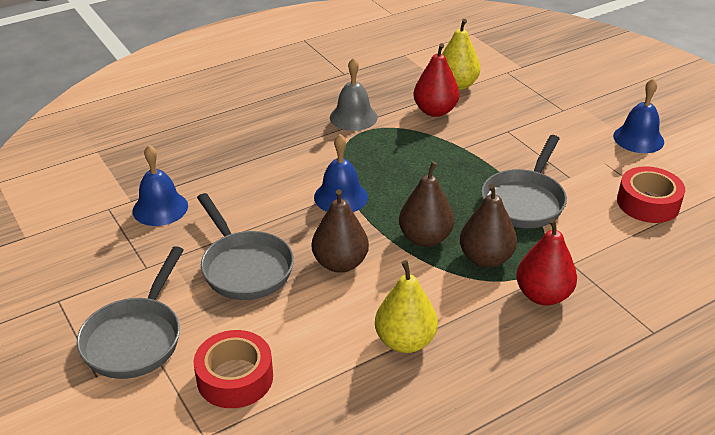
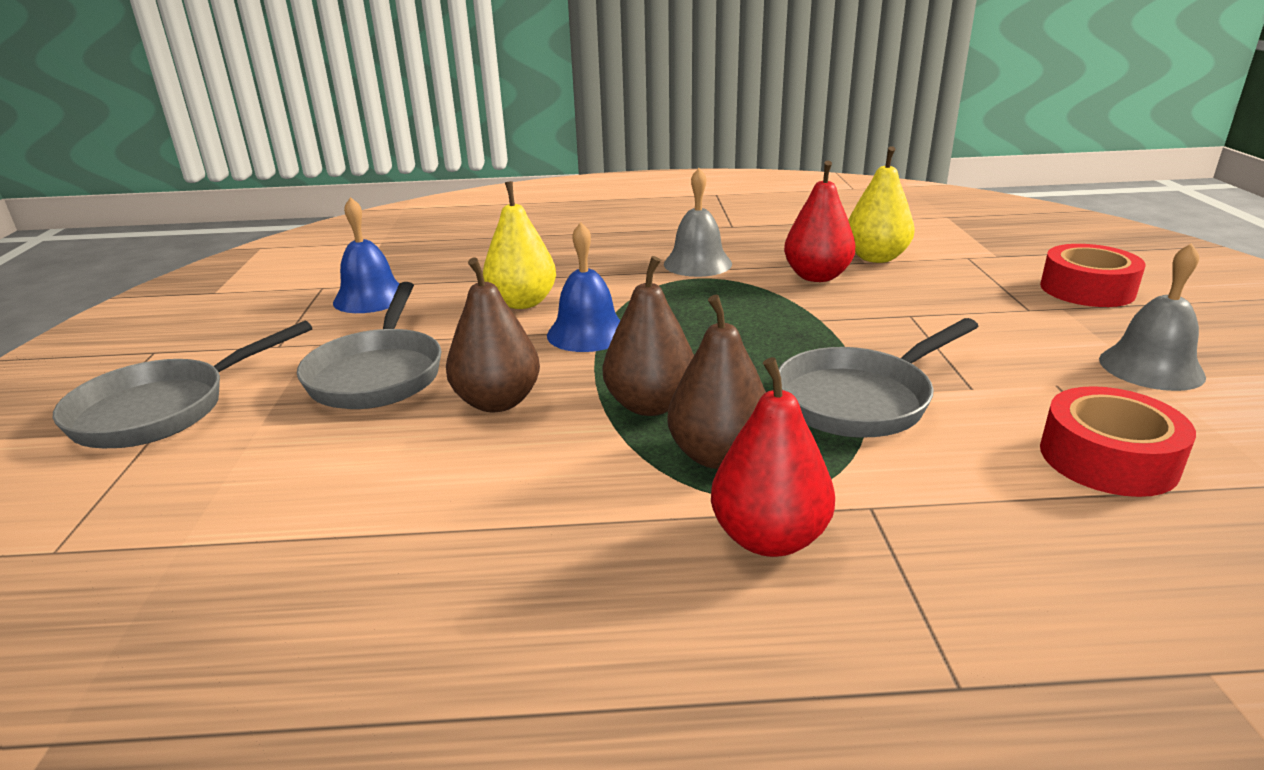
camera: 30 degrees right, 10 degrees down
(235, 378) = (193, 491): red tape -> red tape (1087, 289)
(405, 341) = (466, 527): yellow pear -> yellow pear (522, 303)
(638, 139) = (1151, 367): blue bell -> grey bell

